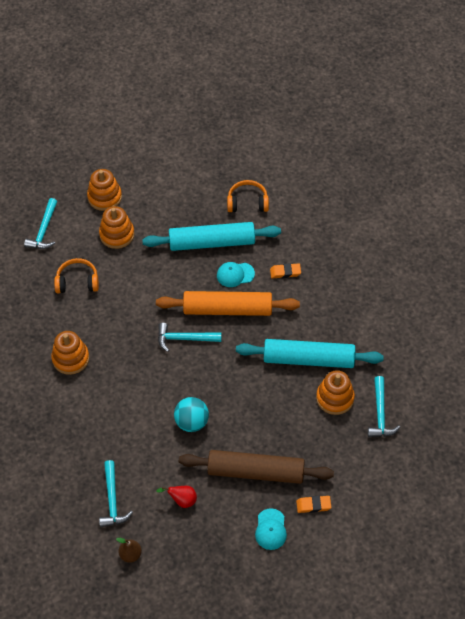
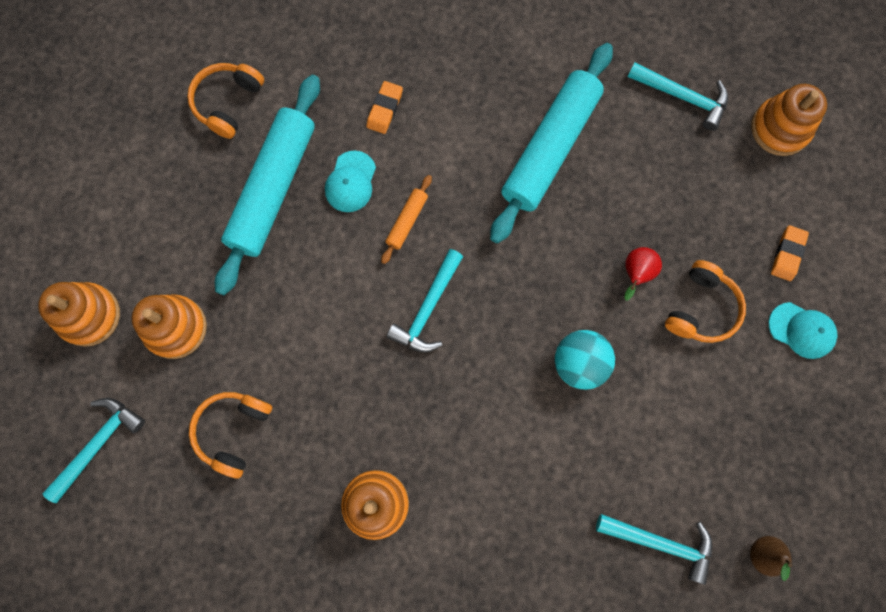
camera: 65 degrees left, 20 degrees up
(44, 230) = (98, 444): turquoise hammer -> turquoise hammer turned 90 degrees counterclockwise
(182, 500) = (704, 436): red pear -> red pear (636, 274)
(227, 309) = (407, 221): orange rolling pin -> orange rolling pin, size x0.42
(255, 471) = (701, 308): brown rolling pin -> orange headphones
(335, 398) = (630, 144): orange stacking toy -> orange stacking toy (780, 128)

